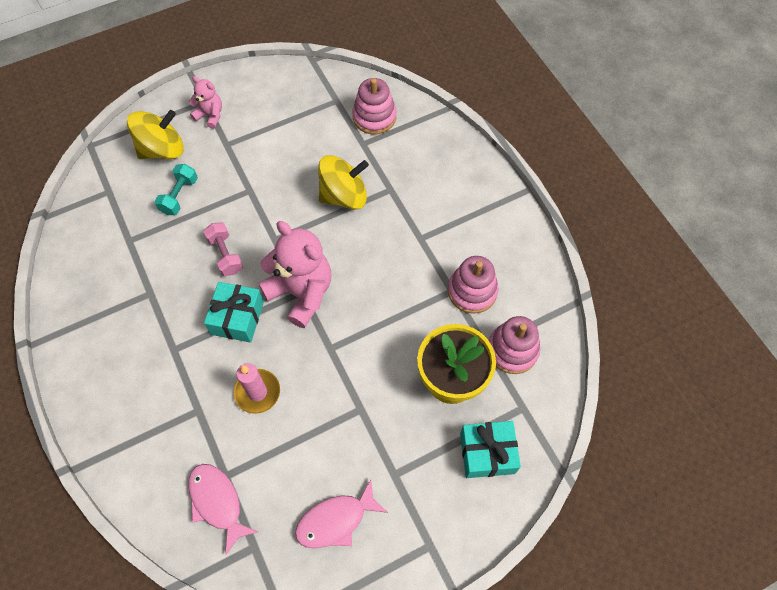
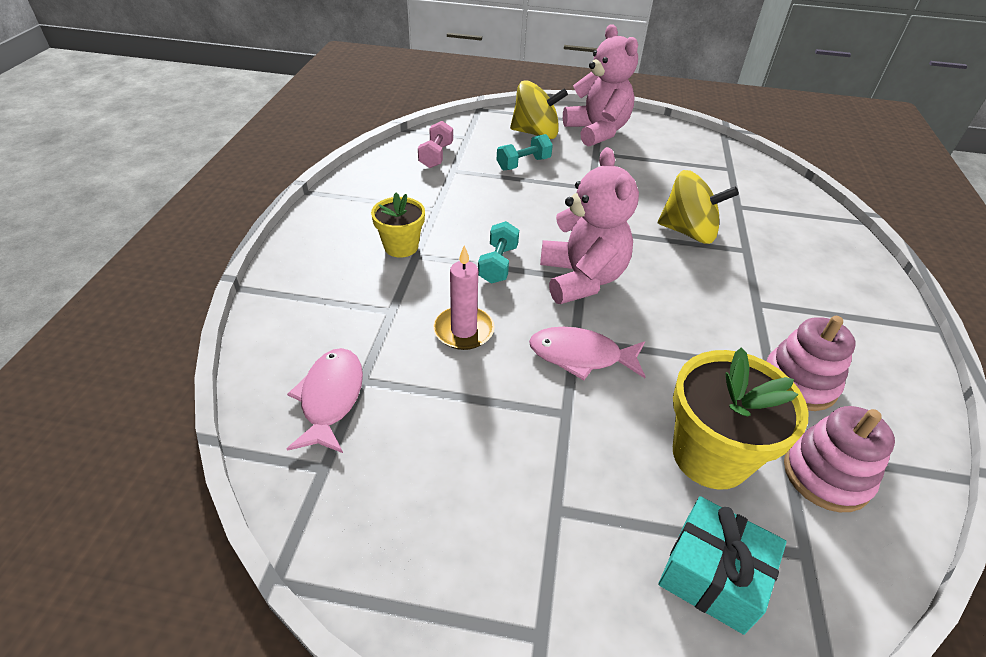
camera: 35 degrees right, 20 degrees down
(156, 349) = (401, 247): none -> yellow flower pot
(210, 115) = (597, 131): pink teddy bear -> pink teddy bear, size x1.94
(225, 255) = (529, 217): pink dumbbell -> pink dumbbell (436, 156)
(237, 318) = (498, 264): turquoise gift -> turquoise dumbbell
(336, 520) = (440, 508): pink fish -> pink fish (580, 356)
(374, 117) = (765, 194): pink stacking toy -> none

